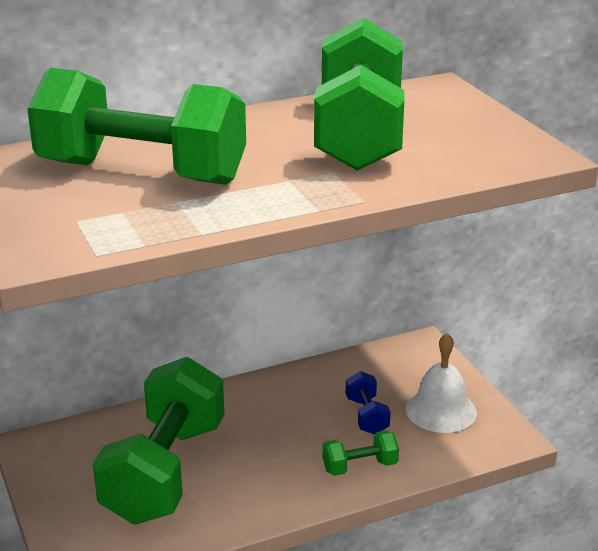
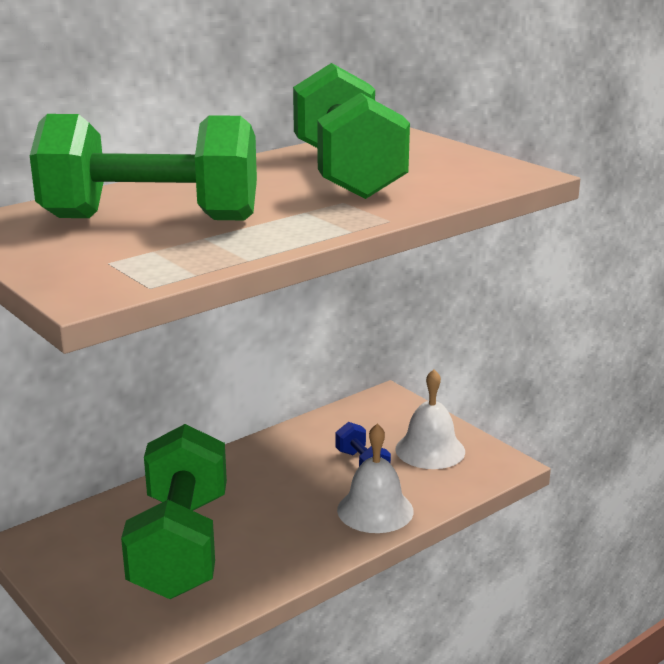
camera: 15 degrees left, 5 degrees down
(360, 467) = (375, 510): green dumbbell -> white bell

